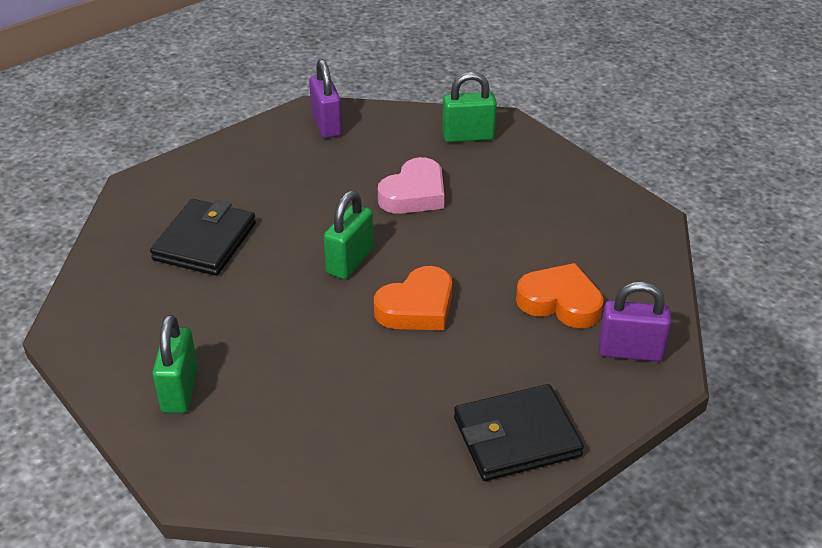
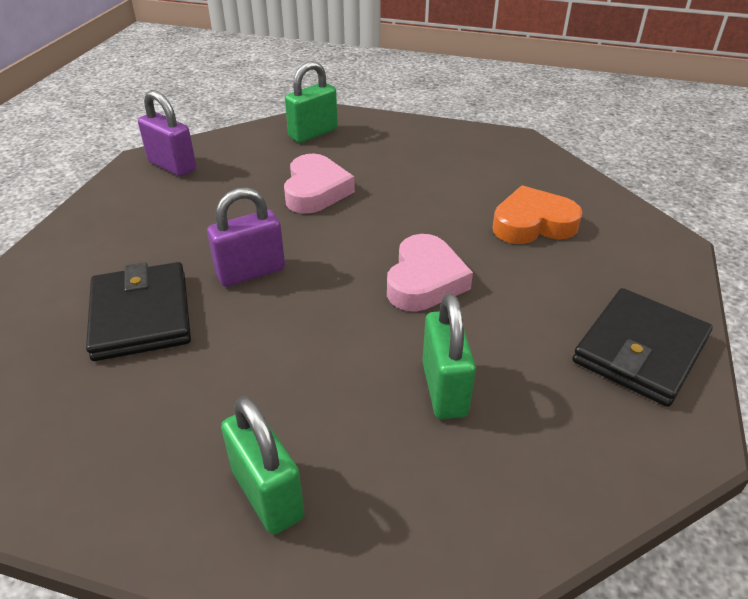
camera: 35 degrees left, 0 degrees up
(350, 261) = (318, 268): green padlock -> green padlock (444, 389)
(417, 307) = (424, 280): orange heart -> pink heart
(630, 351) = (627, 237): purple padlock -> purple padlock (251, 272)

